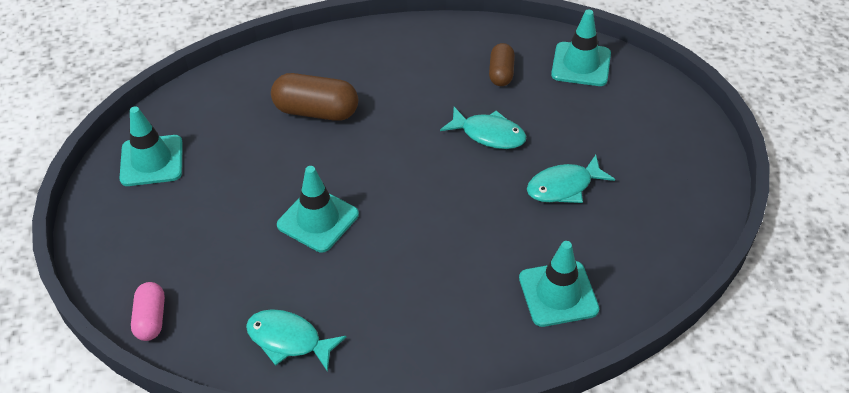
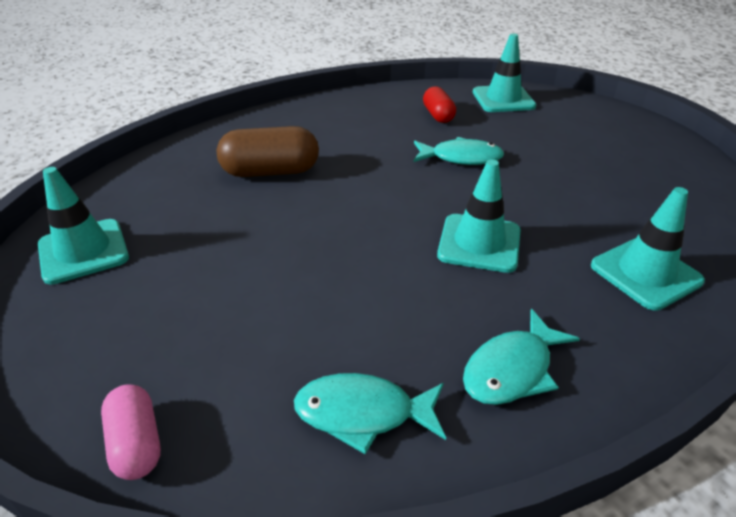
camera: 20 degrees left, 10 degrees down
(318, 220) = (326, 265): turquoise traffic cone -> turquoise traffic cone (479, 243)
(501, 73) = (438, 115): brown capsule -> red capsule
(564, 186) = (566, 182): turquoise fish -> turquoise fish (512, 369)

